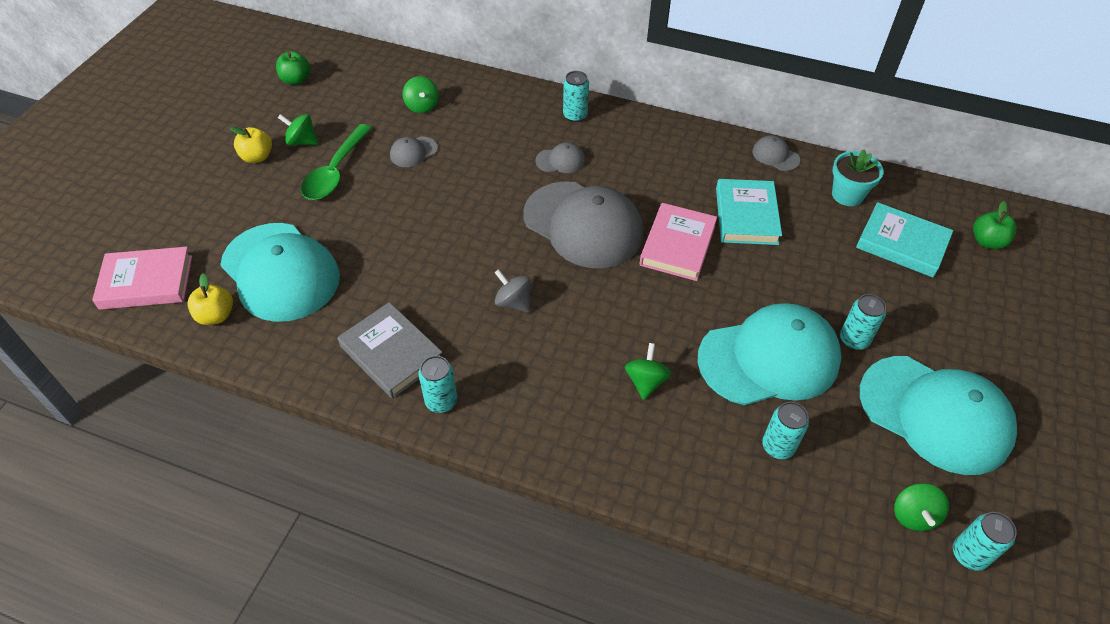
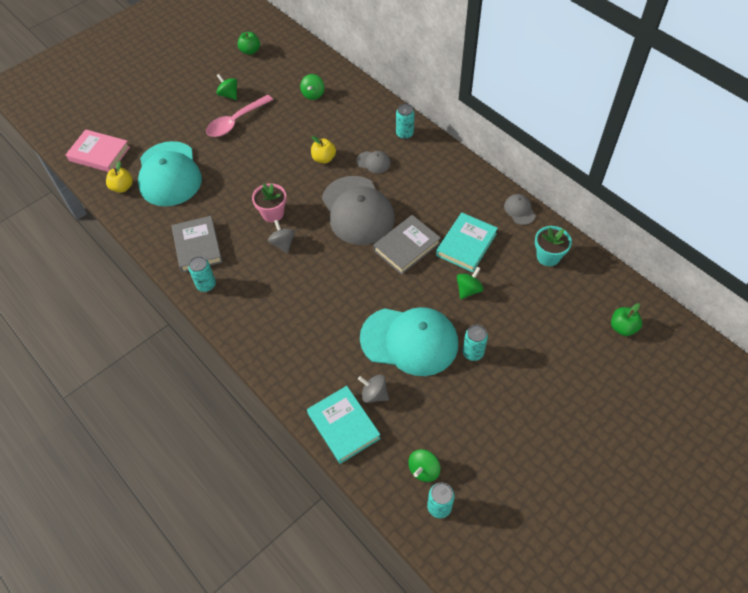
camera: 30 degrees right, 5 degrees up
(257, 157) = (198, 96): yellow apple -> yellow apple (324, 158)
(335, 171) = (236, 121): green spoon -> pink spoon
(413, 152) = (288, 124): grey cap -> none
(471, 269) = (272, 213): none -> pink flower pot
(646, 381) = (325, 322): green spinning top -> green spinning top (468, 290)
(677, 245) = (406, 247): pink book -> grey book
(778, 446) = (374, 394): turquoise can -> grey spinning top
(902, 244) = (558, 304): turquoise book -> turquoise book (343, 426)
(935, 414) = (487, 420): turquoise cap -> none

